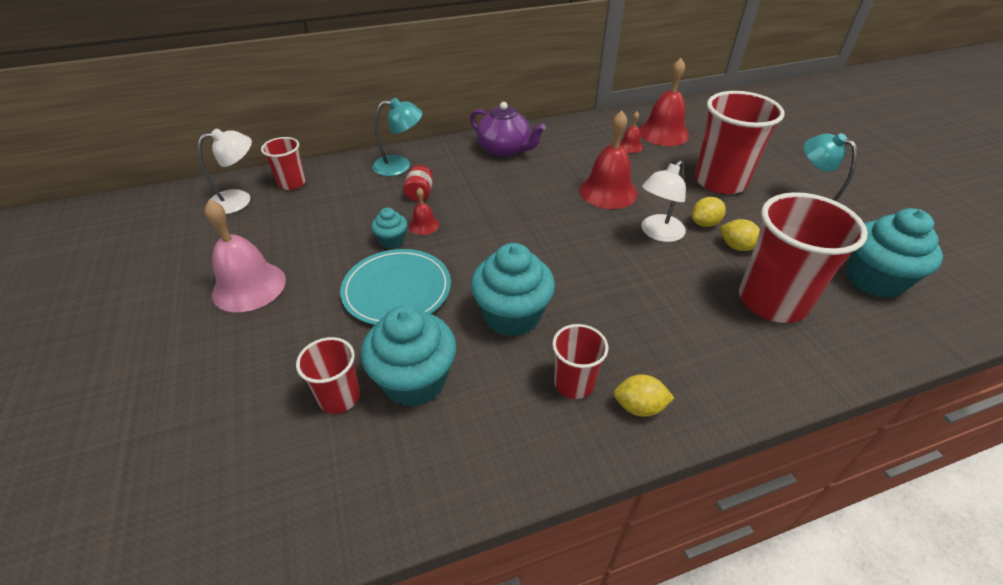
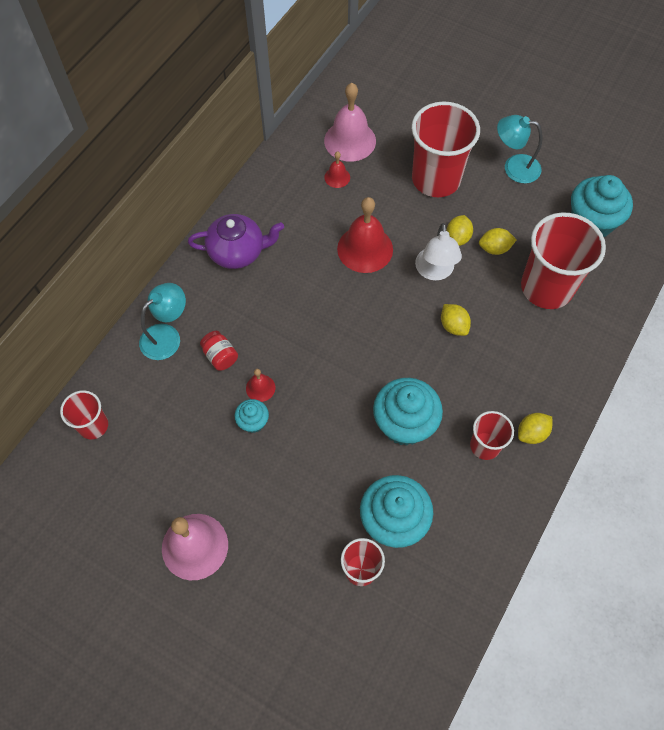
camera: 40 degrees left, 20 degrees up
(239, 200) = (70, 478): white lamp -> none
(397, 290) = (306, 463): turquoise plate -> none
(638, 276) = (453, 326): none -> yellow lemon
(663, 133) = (350, 140): red bell -> pink bell

